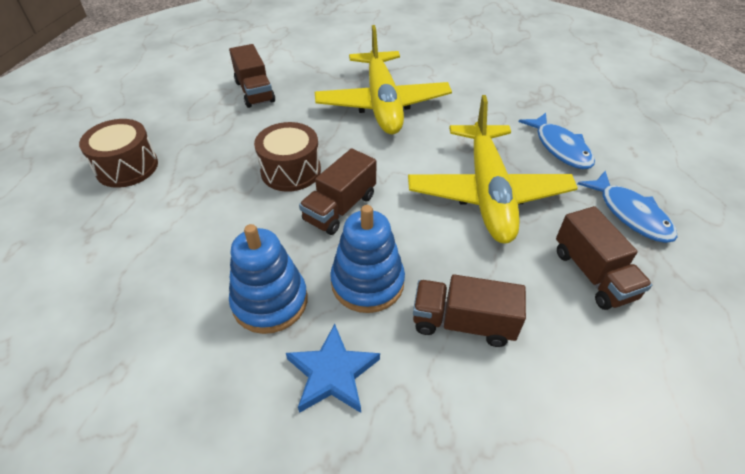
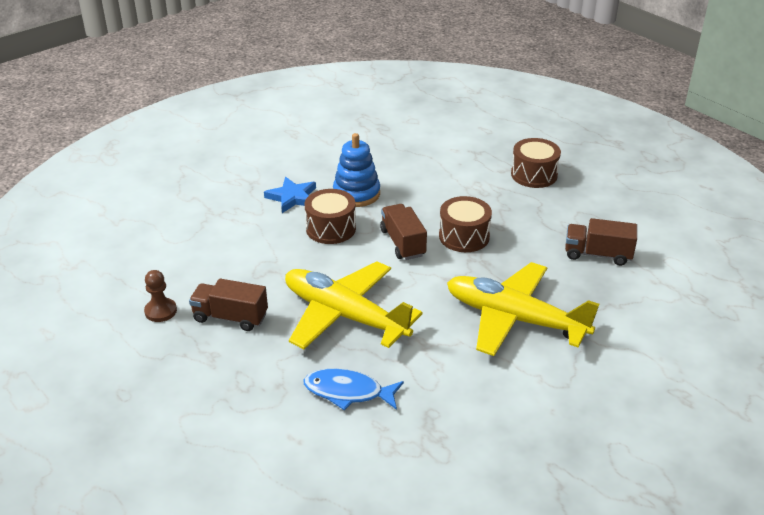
camera: 125 degrees right, 10 degrees down
(367, 283) = (331, 228): blue stacking toy -> brown drum
(463, 323) = (266, 248): brown truck -> none
(630, 214) = (245, 375): blue fish -> none
(668, 347) = (160, 311): none -> brown pawn

